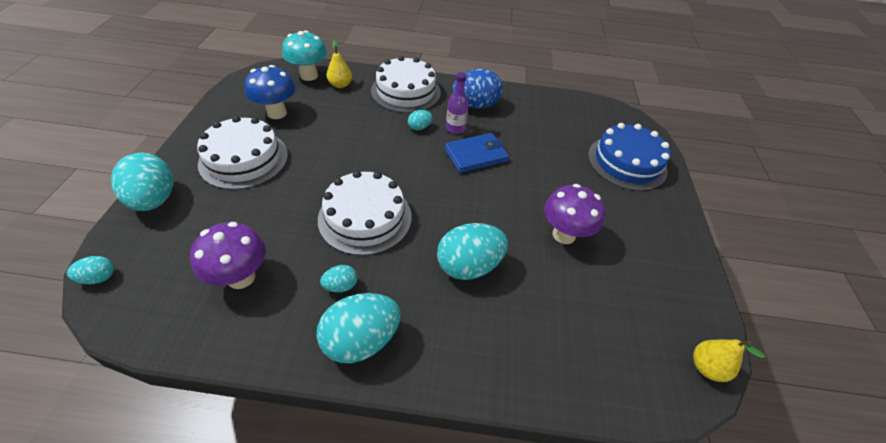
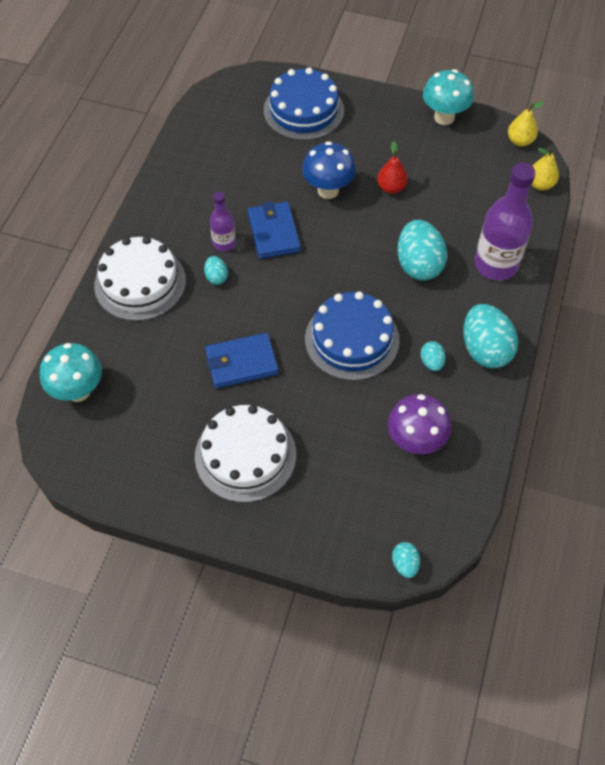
camera: 75 degrees left, 10 degrees up
(154, 200) = (302, 537): turquoise egg -> none
(277, 113) = (160, 426): blue mushroom -> blue mushroom (328, 190)
(335, 149) = (241, 363): none -> blue wallet
(340, 85) = (109, 354): yellow pear -> yellow pear (540, 184)
(365, 217) = (352, 339): white cake -> blue cake
(475, 105) = (183, 216): blue egg -> none
(490, 346) = (495, 265): none -> purple bottle
(563, 235) = (391, 188): purple mushroom -> red pear
(691, 277) = (444, 117): none -> turquoise mushroom

